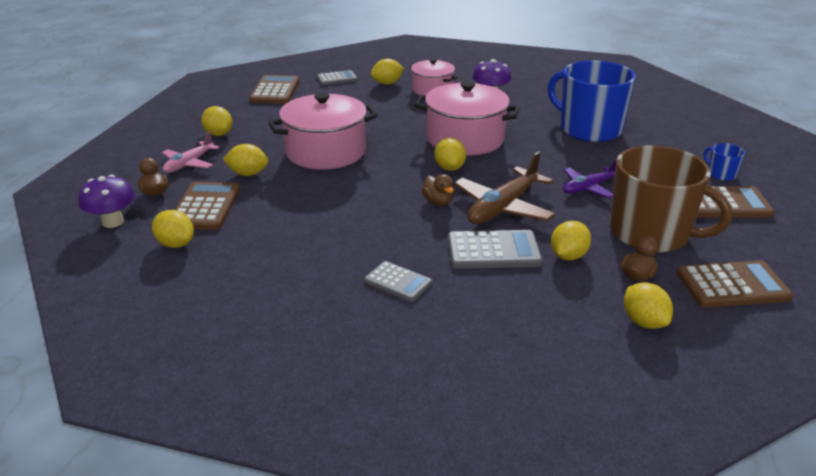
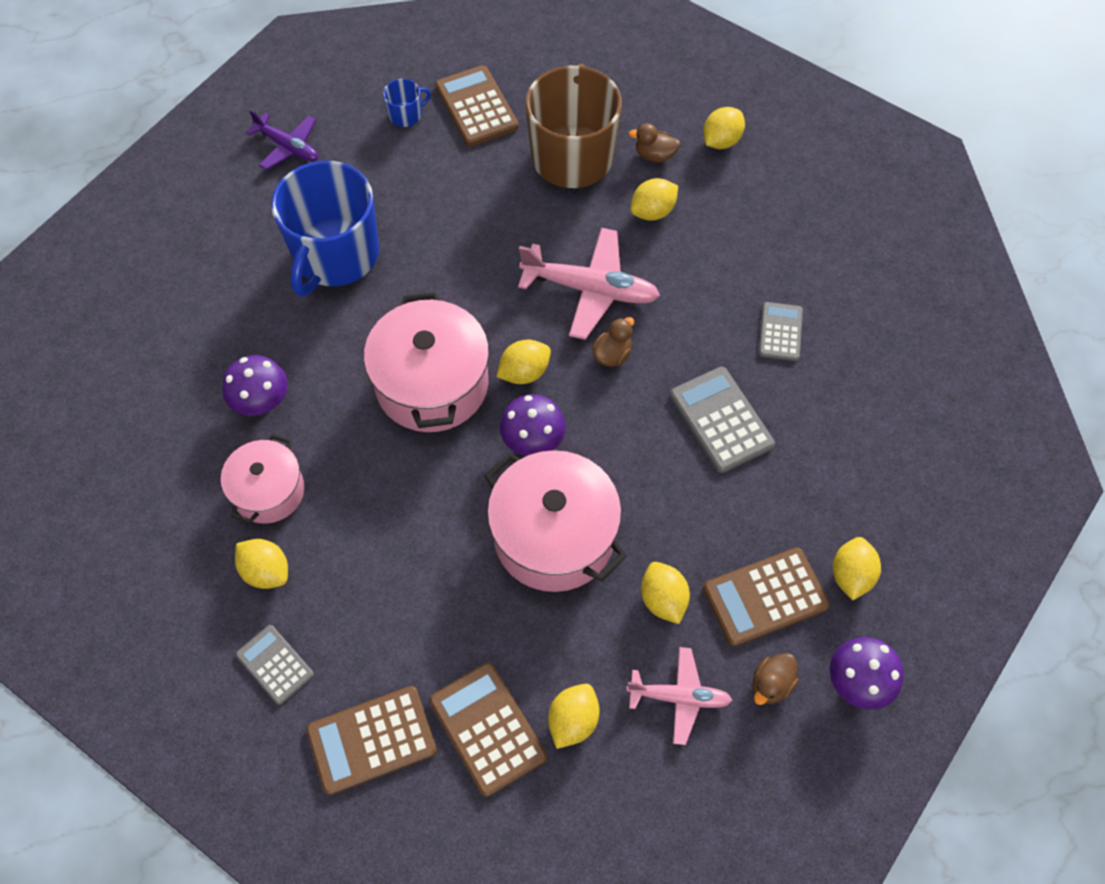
camera: 115 degrees left, 30 degrees up
(395, 160) = (533, 441): none -> purple mushroom
(493, 251) = (680, 273): grey calculator -> grey calculator (721, 420)
(503, 208) = (591, 289): brown plane -> pink plane
(568, 256) = (653, 211): yellow lemon -> yellow lemon turned 45 degrees counterclockwise
(588, 188) = (502, 223): purple plane -> purple plane (288, 147)
(720, 174) = (406, 115): blue mug -> blue mug turned 150 degrees counterclockwise
(732, 286) = (629, 90): brown calculator -> brown calculator (487, 729)

